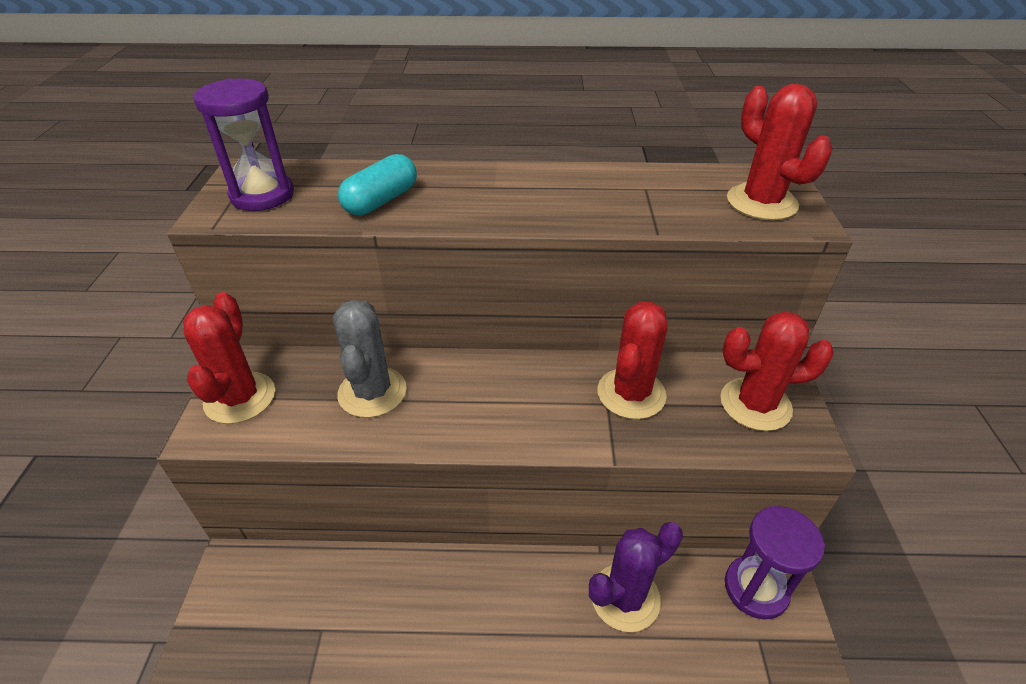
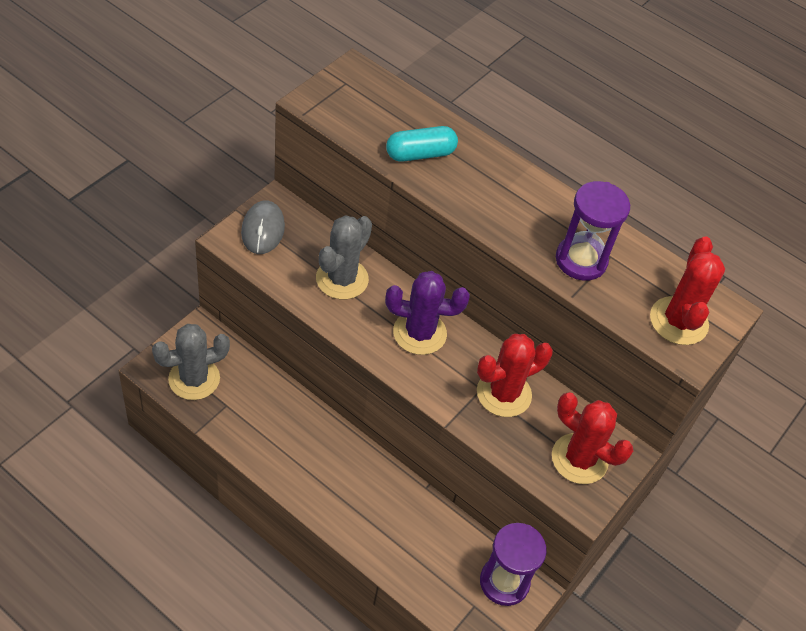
camera: 30 degrees right, 10 degrees up
(240, 398) = (263, 229): red cactus -> grey mouse
(259, 628) = (194, 379): none -> grey cactus
(262, 195) = (351, 102): purple hourglass -> purple hourglass (581, 260)
(625, 597) = (415, 522): purple cactus -> purple cactus (419, 333)

